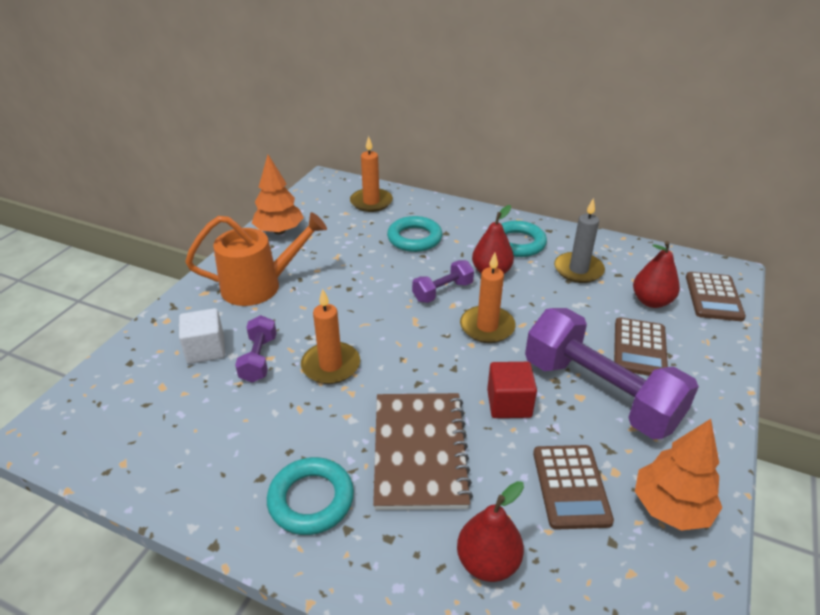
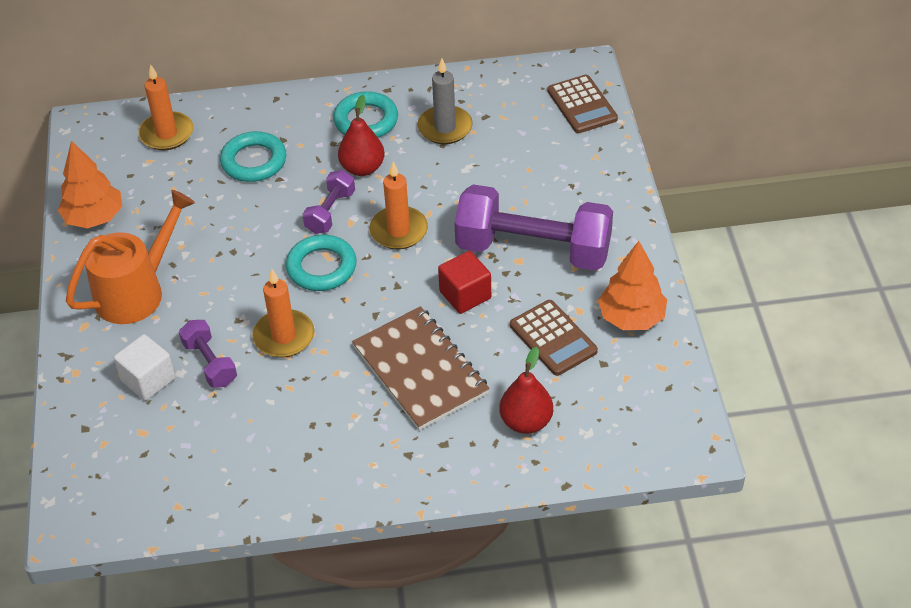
camera: 30 degrees left, 10 degrees up
(311, 499) = (363, 449): turquoise ring -> turquoise ring (321, 267)
(639, 348) = (543, 190): brown calculator -> none
(651, 301) = (530, 135): red pear -> none

